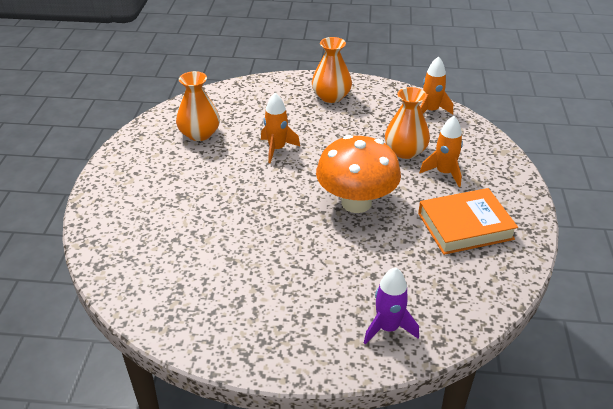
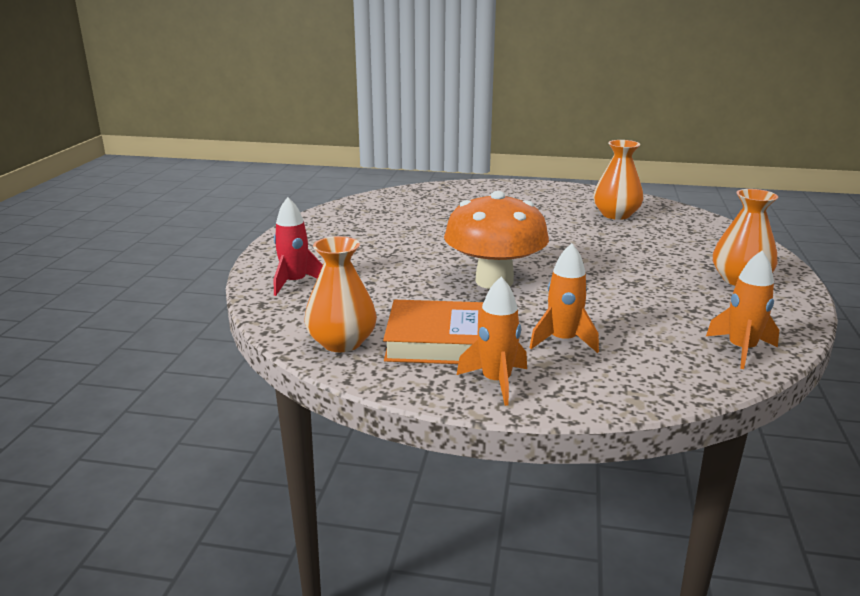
camera: 95 degrees right, 15 degrees down
(277, 149) = (596, 247): orange rocket -> orange rocket (496, 382)
(388, 328) = (295, 283): purple rocket -> red rocket
(405, 151) = (613, 318): orange vase -> orange vase (342, 342)
(465, 226) = (442, 341): orange book -> orange book turned 75 degrees counterclockwise

